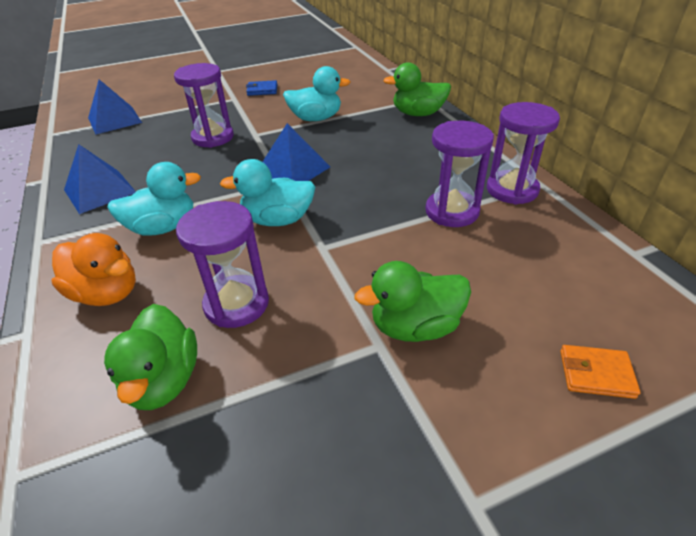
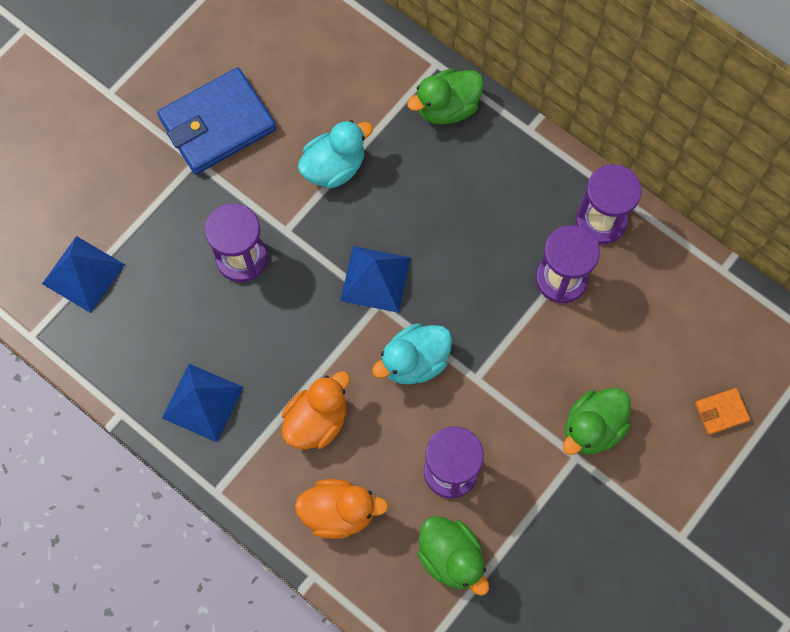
camera: 30 degrees left, 30 degrees up
(163, 227) = (317, 420): turquoise duck -> orange duck
(262, 90) = (217, 124): blue wallet -> blue wallet, size x2.29

